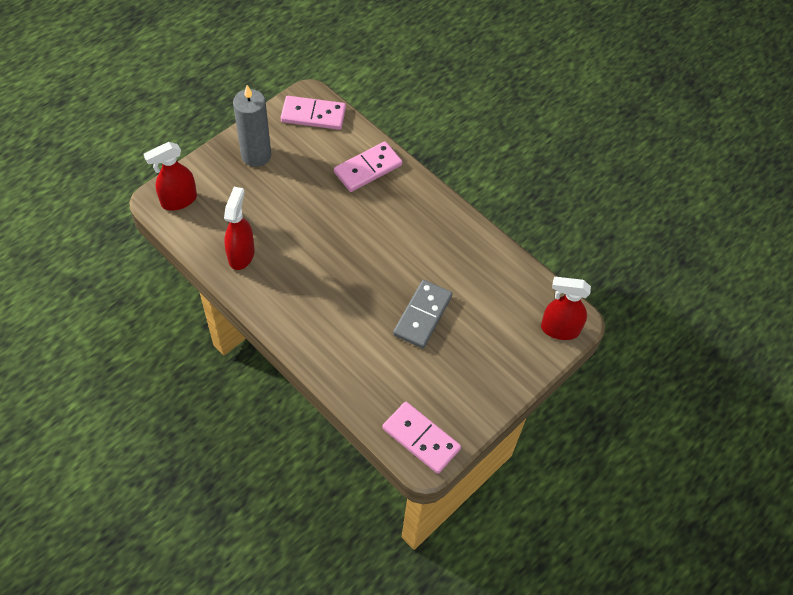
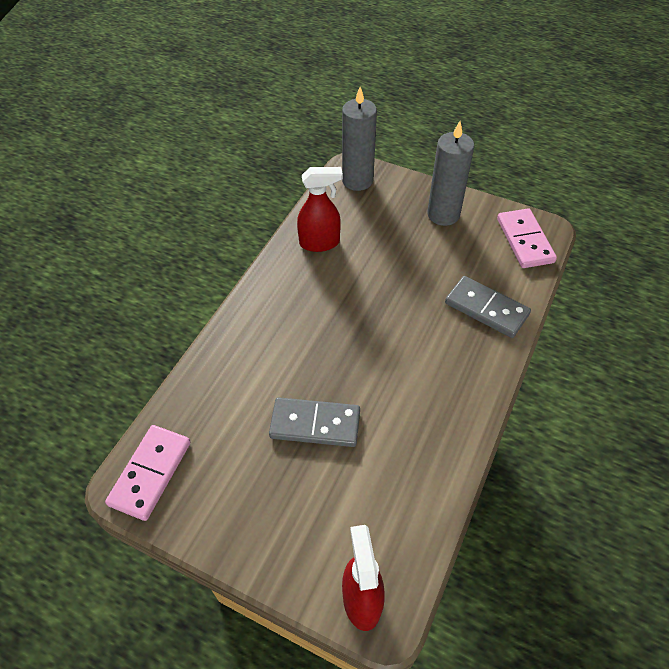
camera: 75 degrees right, 5 degrees down
(178, 200) = (357, 180): red spray bottle -> grey candle
(368, 168) = (486, 309): pink domino -> grey domino

